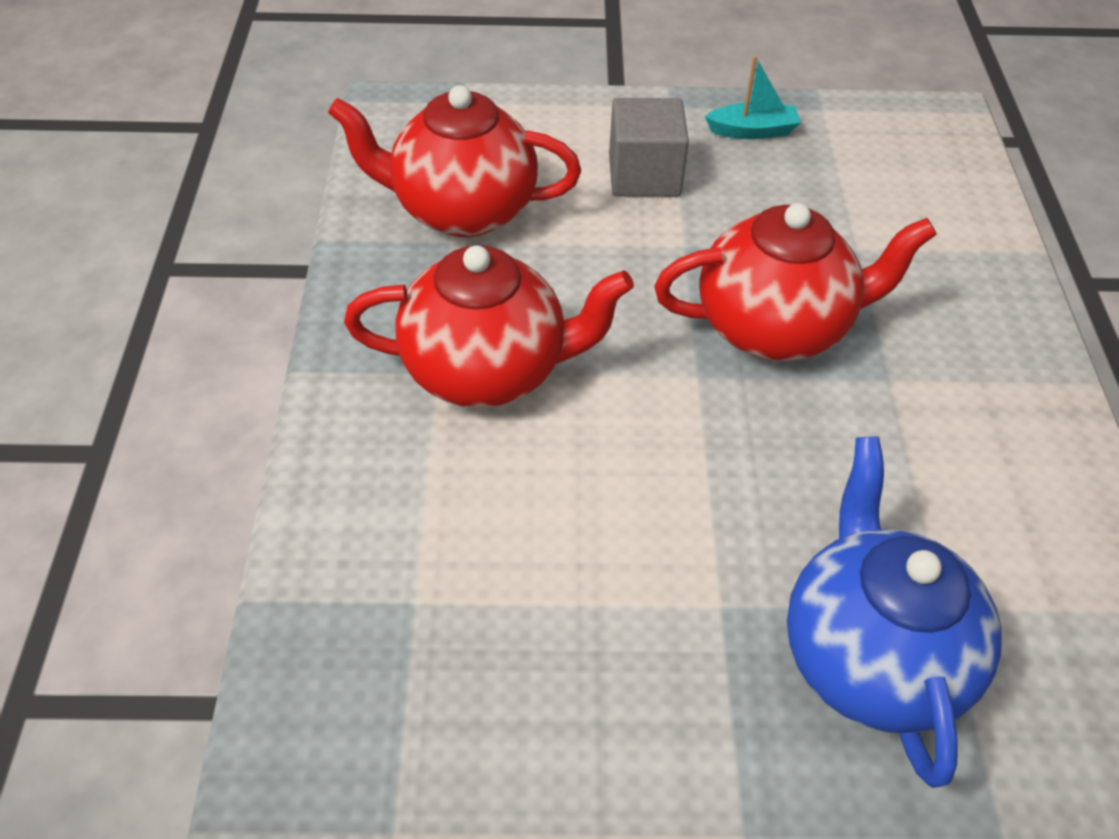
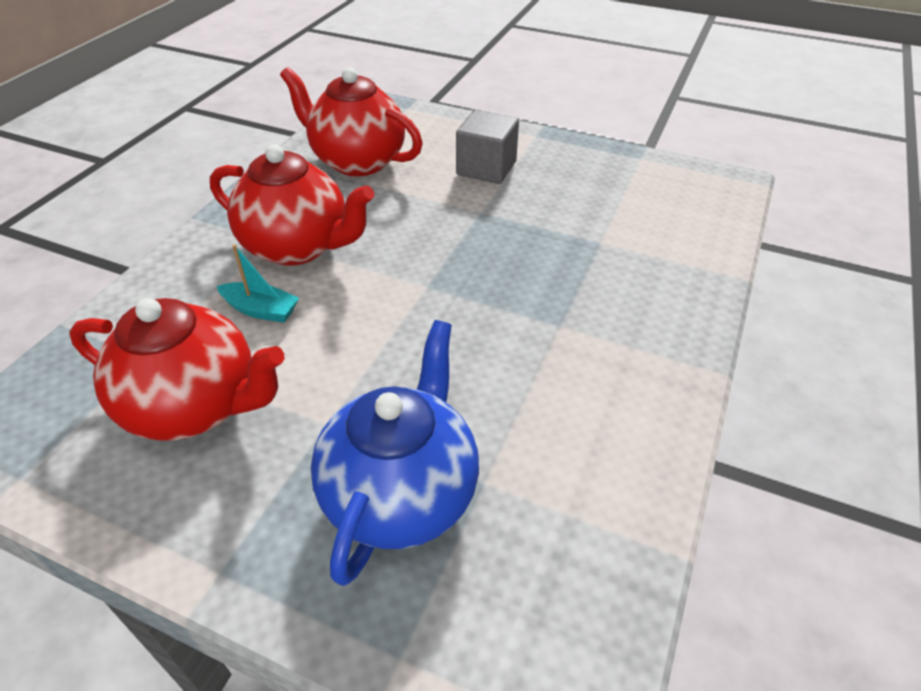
camera: 25 degrees right, 5 degrees down
(752, 131) = (580, 160): turquoise boat -> turquoise boat (261, 310)
(775, 327) = (502, 272): red teapot -> red teapot (196, 406)

